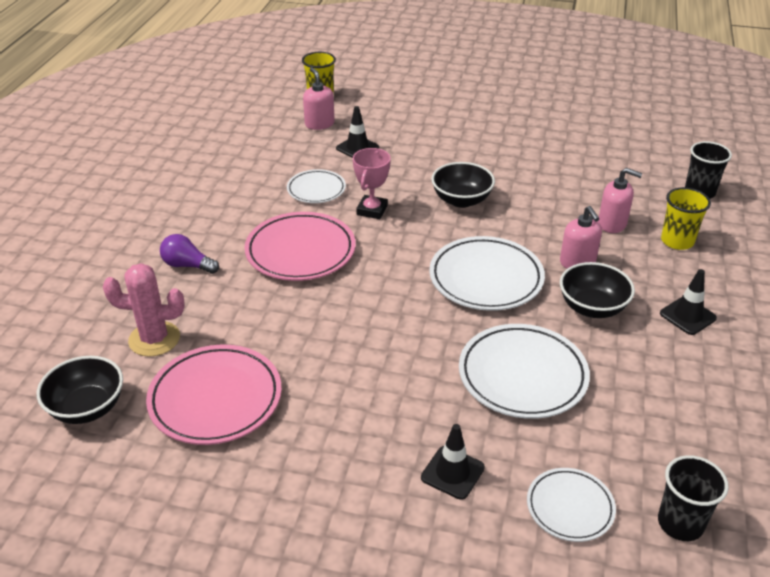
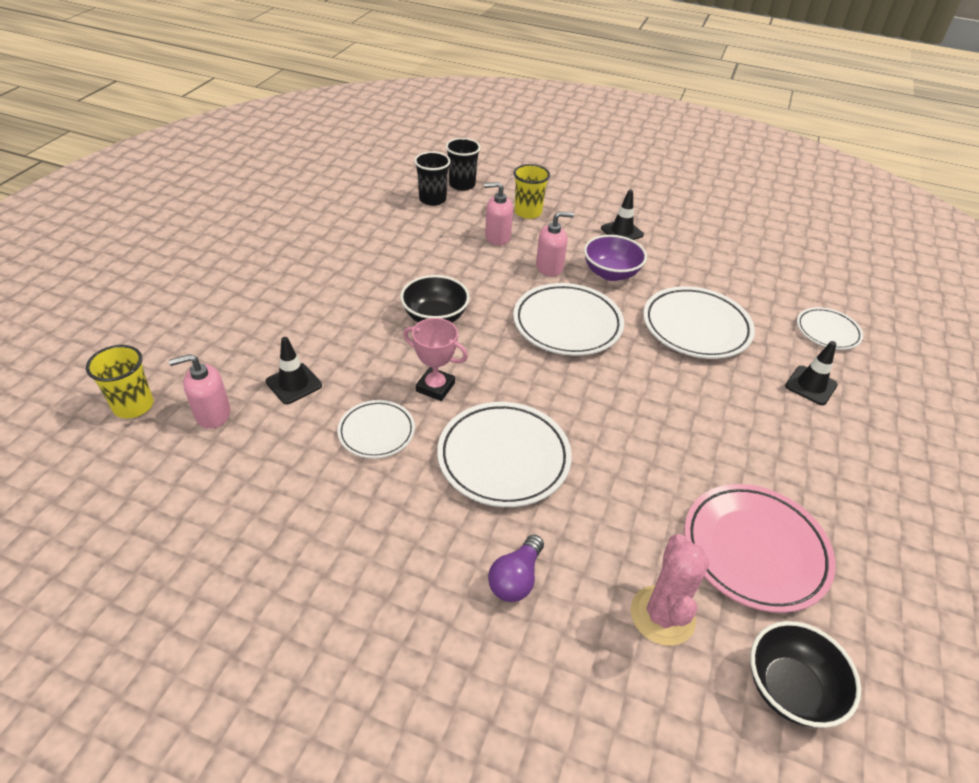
camera: 85 degrees left, 5 degrees up
(300, 251) = (503, 458): pink plate -> white plate
(592, 307) = (611, 273): black bowl -> purple bowl
(612, 224) = (497, 237): pink soap dispenser -> pink soap dispenser turned 120 degrees counterclockwise
(680, 523) = (826, 287): black cup -> black cup (432, 199)

